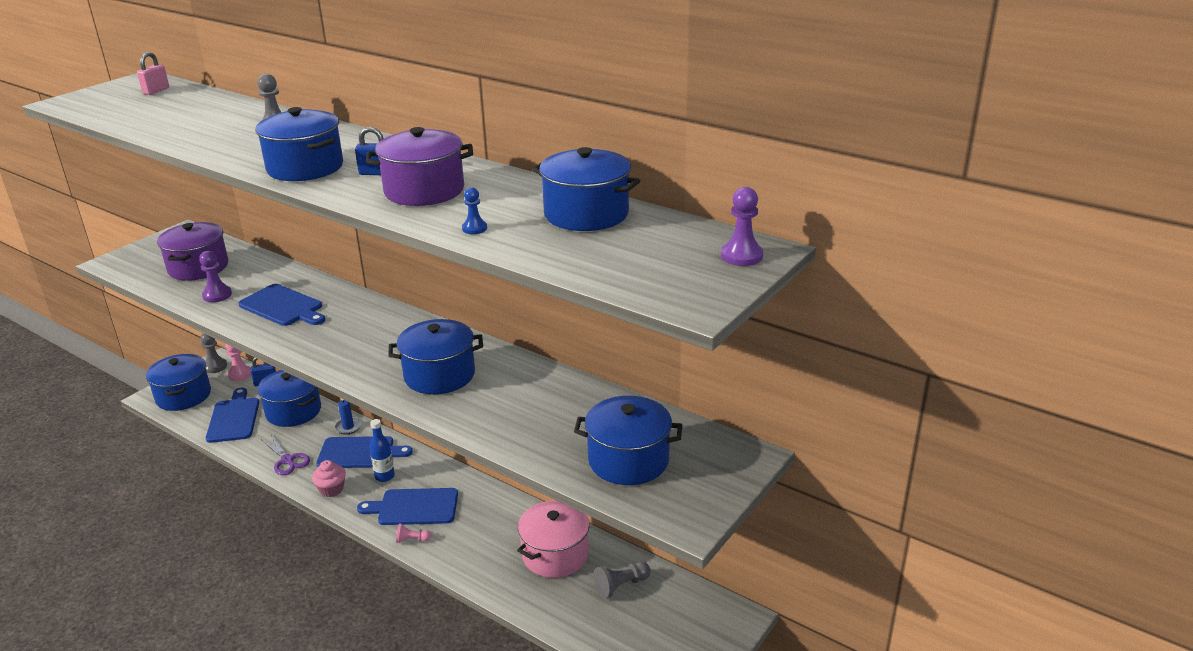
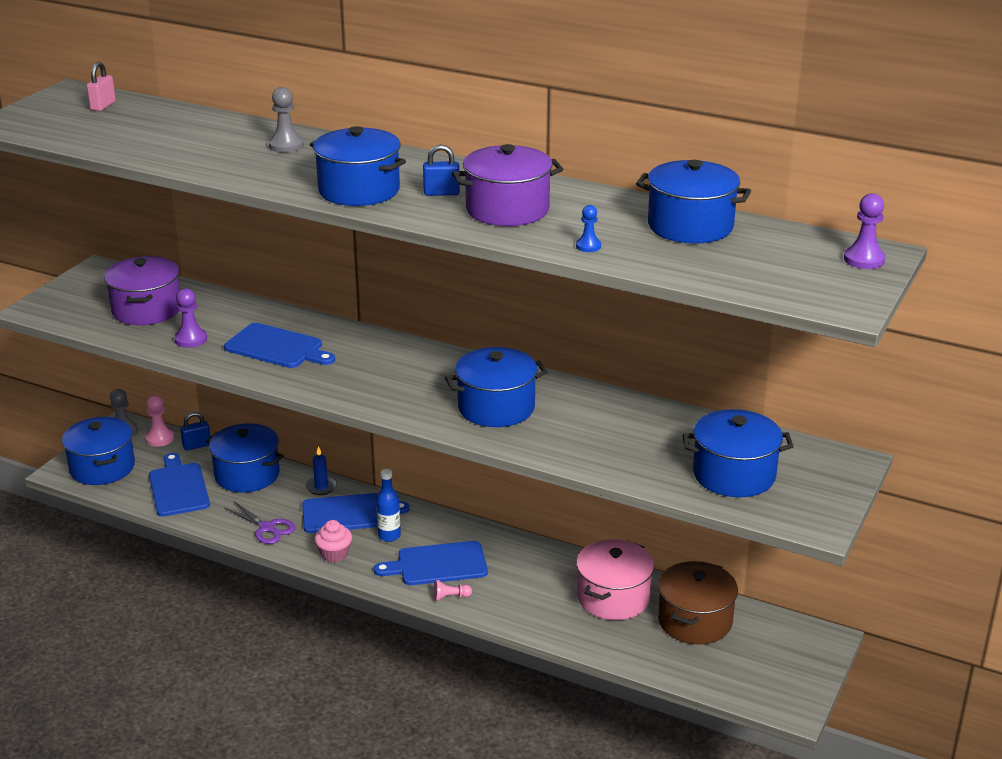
camera: 10 degrees left, 0 degrees up
(621, 586) = (695, 621): grey pawn -> brown pot

